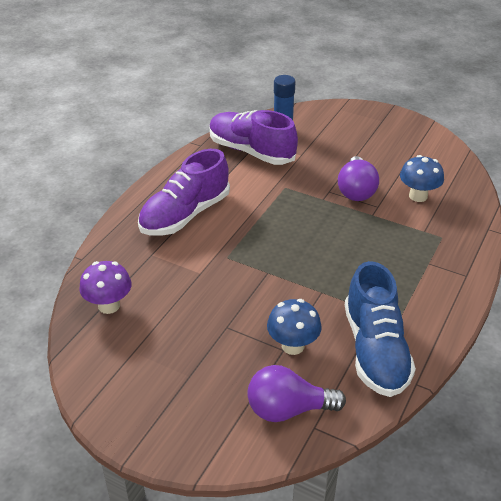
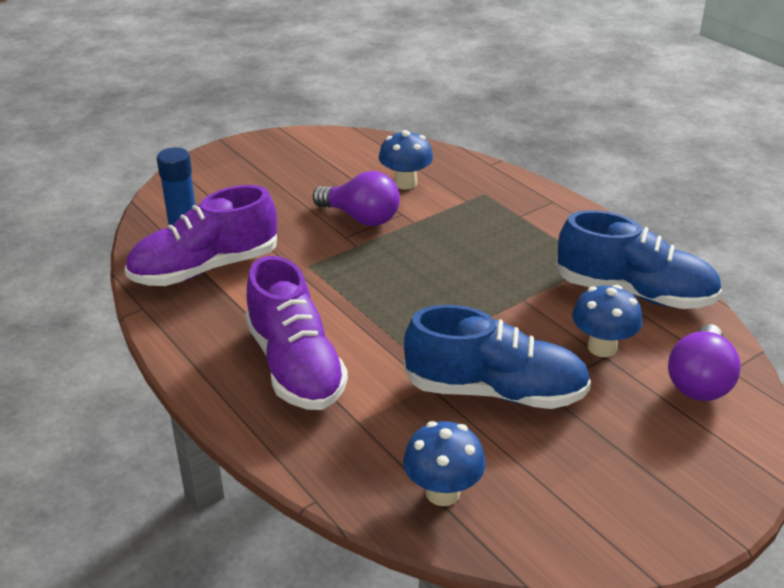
camera: 65 degrees left, 5 degrees down
(109, 305) = (442, 492): purple mushroom -> blue mushroom
(211, 304) = (495, 391): none -> blue shoe

